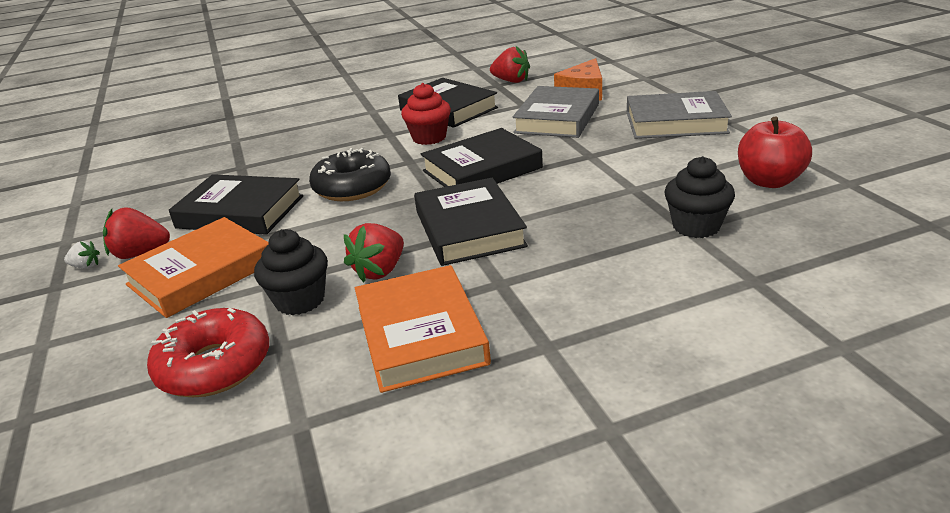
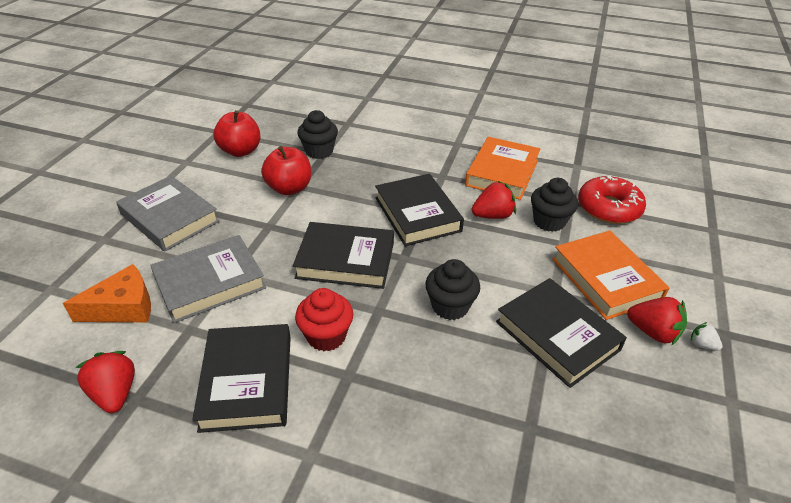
camera: 145 degrees left, 10 degrees up
(201, 273) = (605, 279): orange book -> orange book turned 75 degrees clockwise
(352, 187) = (450, 306): black donut -> black cupcake
(469, 228) = (417, 214): black book -> black book turned 45 degrees counterclockwise
(638, 182) = (289, 188): none -> red apple

